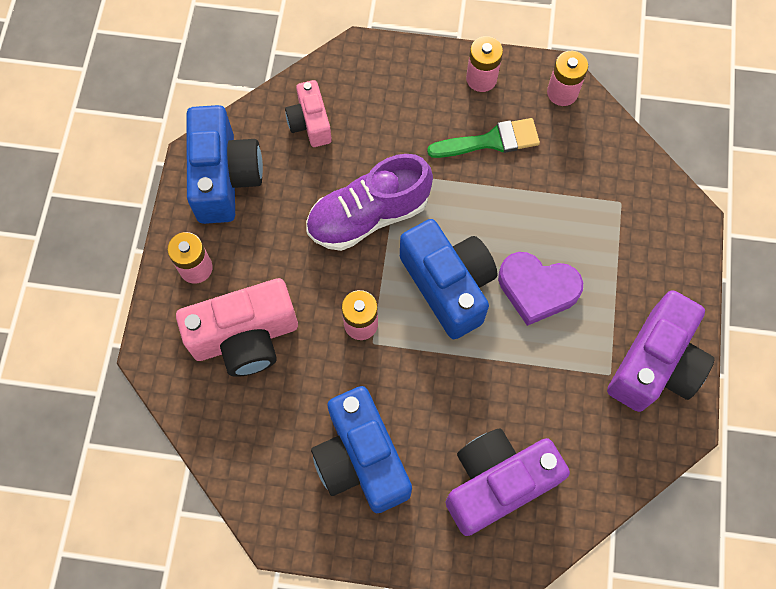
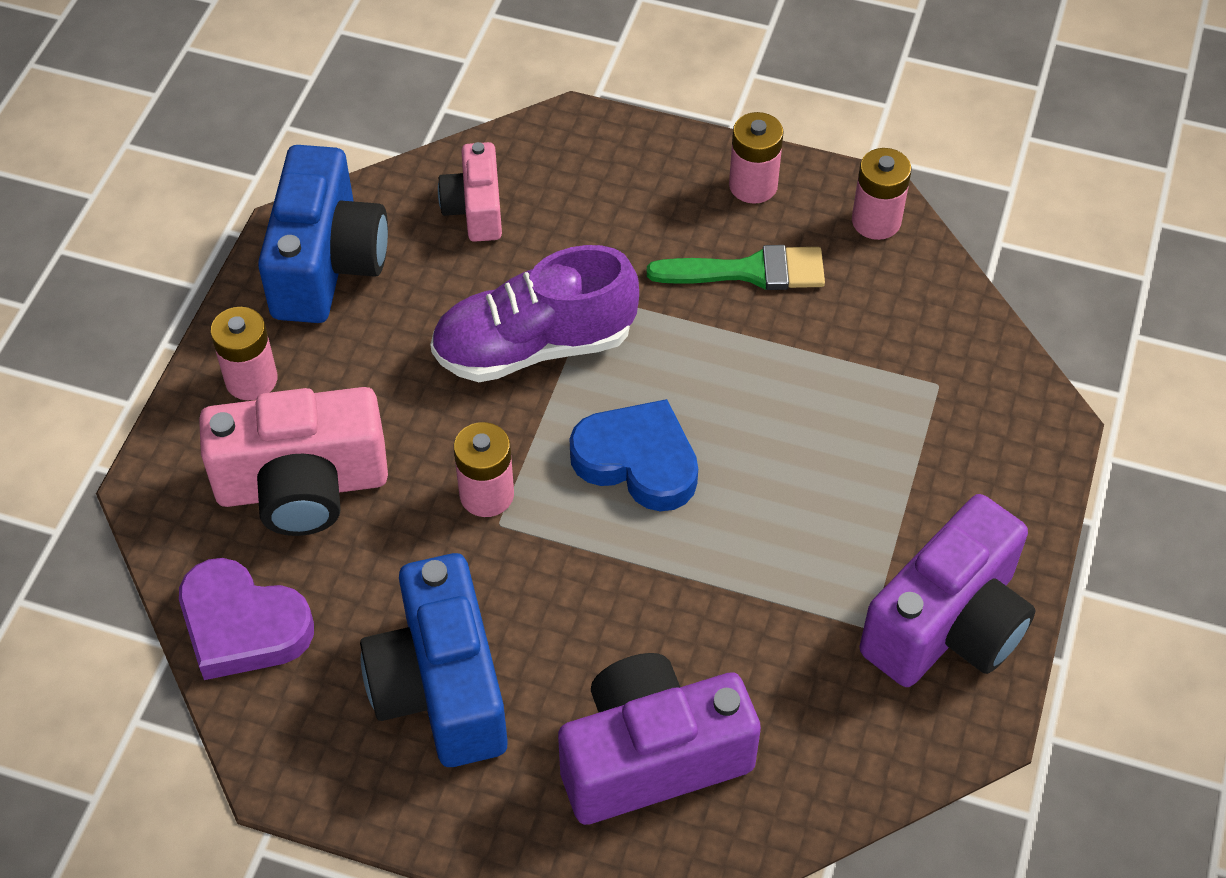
camera: 10 degrees right, 15 degrees down
(448, 285) = (637, 461): blue camera -> blue heart
(537, 289) = (778, 487): purple heart -> purple heart (242, 626)

